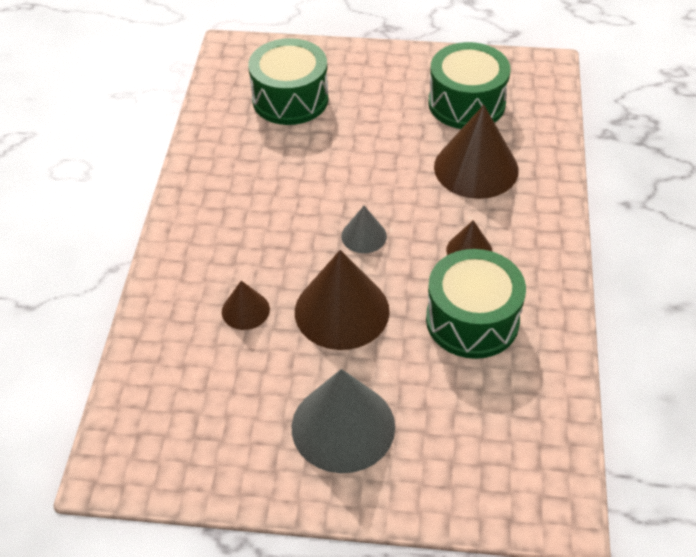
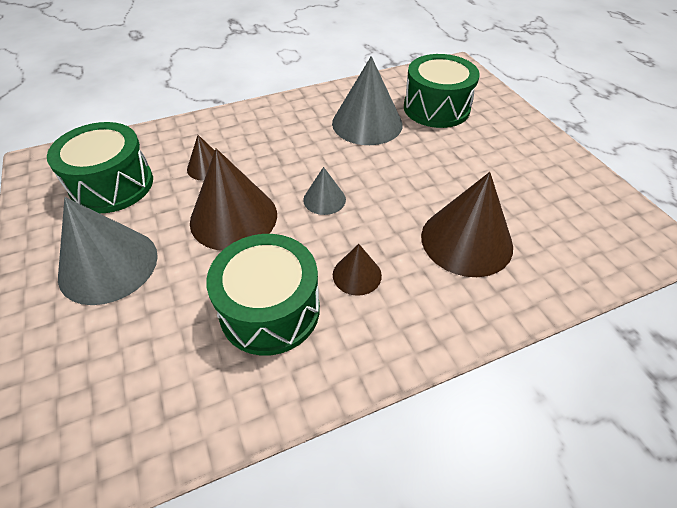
camera: 60 degrees right, 0 degrees up
(273, 159) = (367, 123): none -> grey cone
(466, 103) = (542, 203): green drum -> green drum (112, 185)

